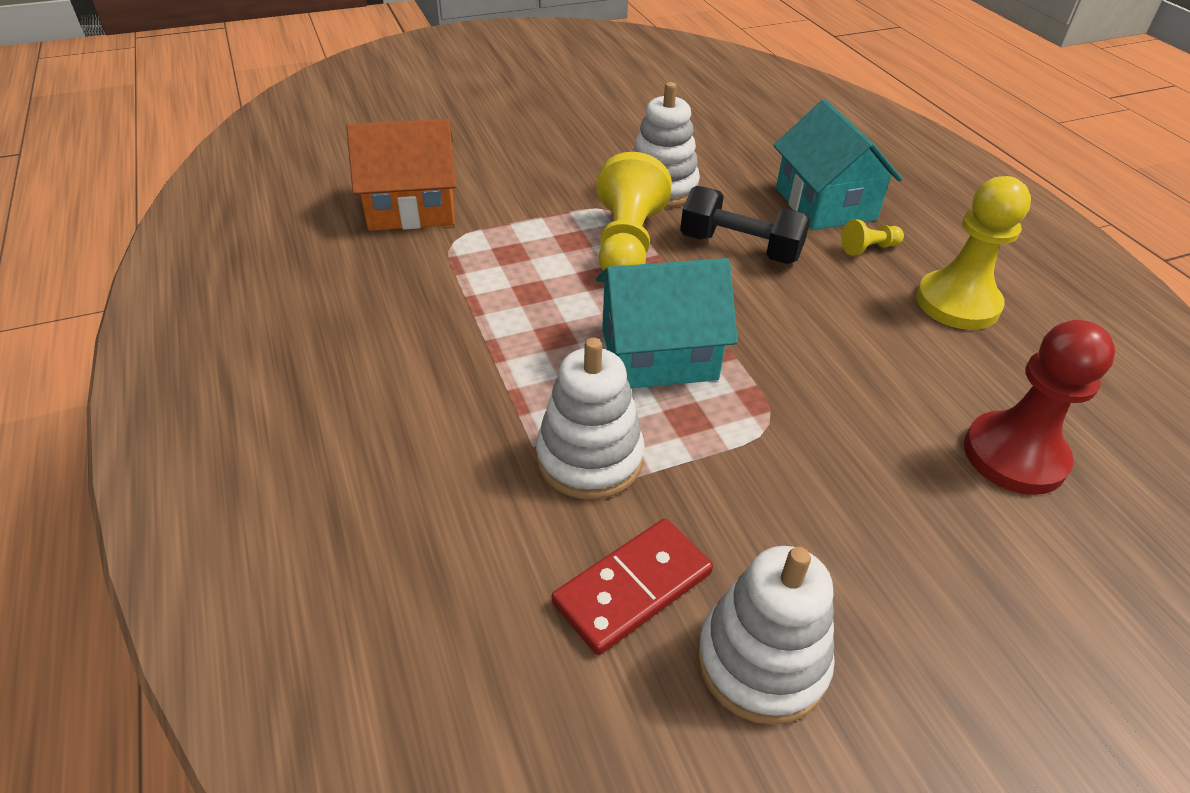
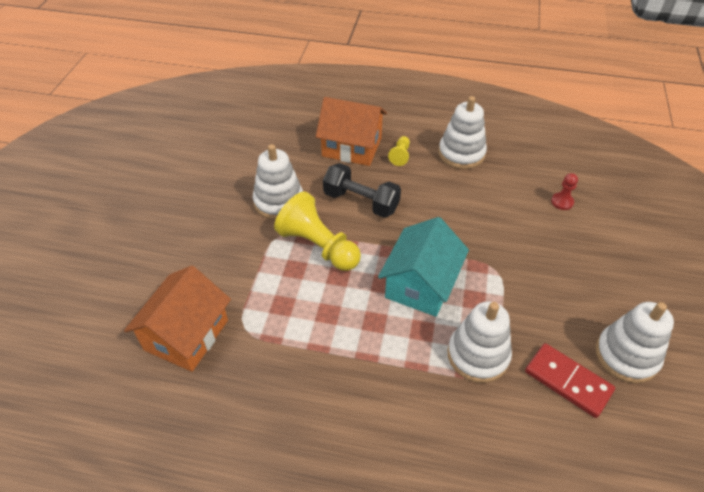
camera: 55 degrees left, 5 degrees up
(632, 588) = (567, 381): red domino -> red domino turned 45 degrees counterclockwise
(740, 248) = (361, 202): black dumbbell -> black dumbbell turned 60 degrees clockwise
(825, 203) = (352, 147): turquoise house -> orange house
(957, 303) = (461, 153): yellow pawn -> white stacking toy
(1014, 456) = (562, 202): red pawn -> red pawn, size x0.46

